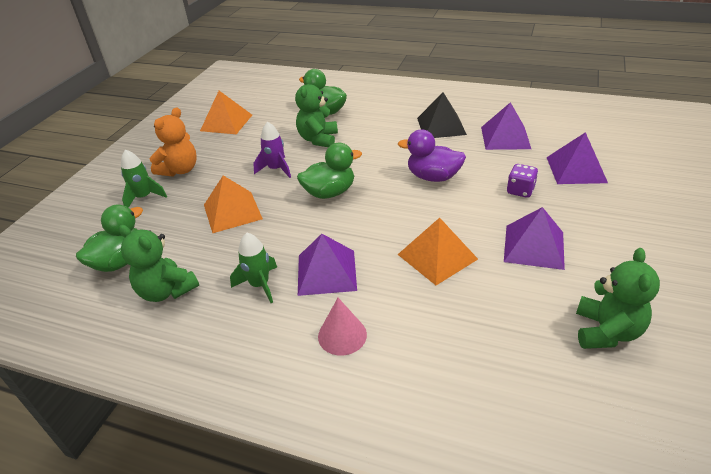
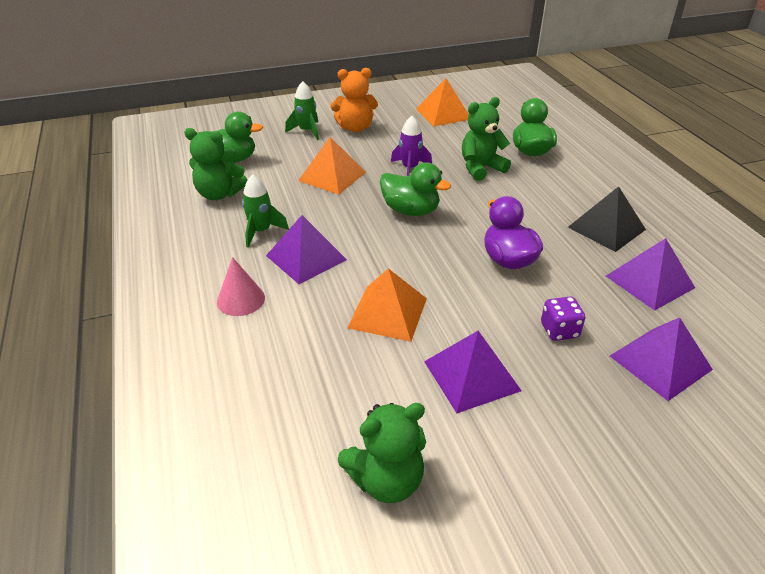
camera: 50 degrees right, 0 degrees up
(166, 291) = (219, 194): green teddy bear -> green teddy bear turned 75 degrees counterclockwise

